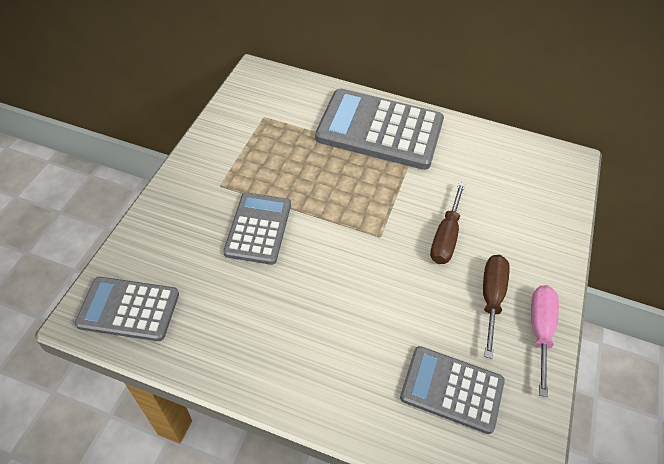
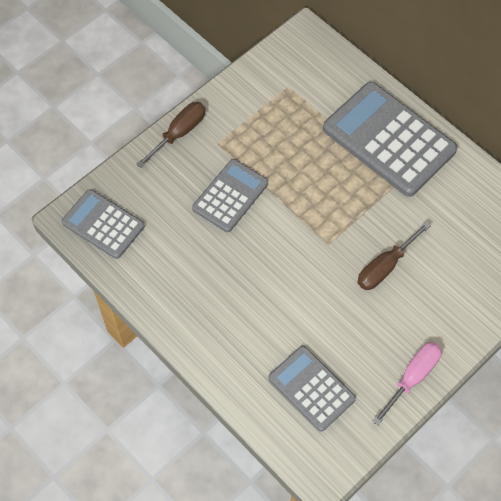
camera: 30 degrees right, 10 degrees up
(491, 298) = (389, 335): brown screwdriver -> brown screwdriver (179, 133)

